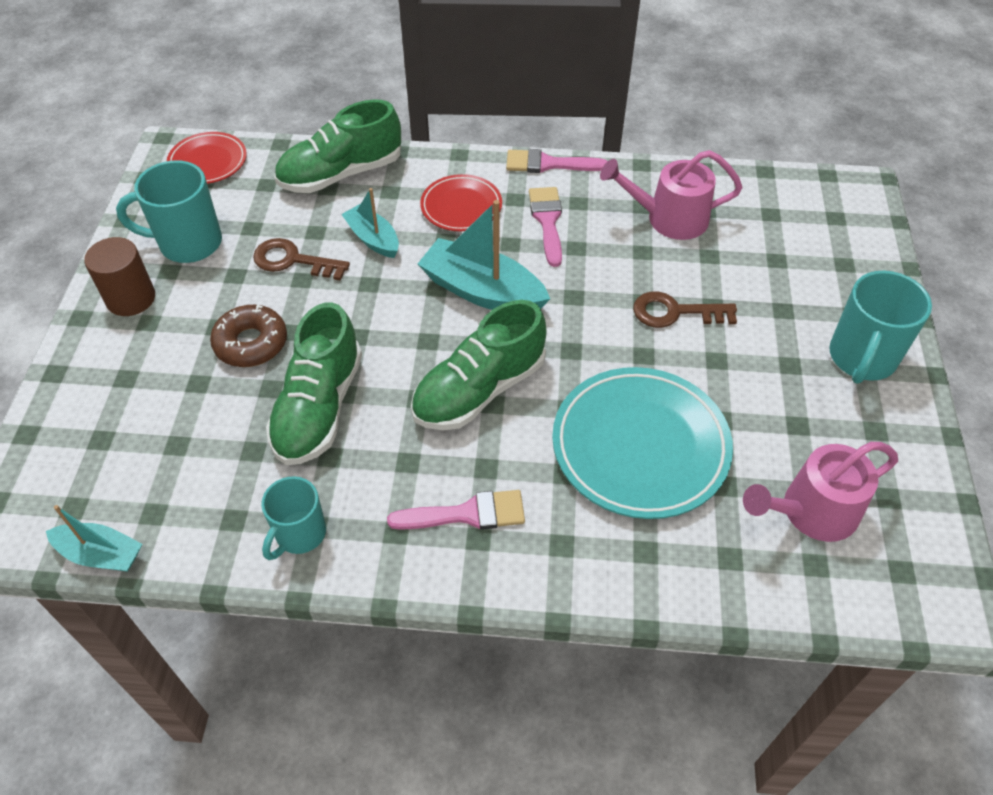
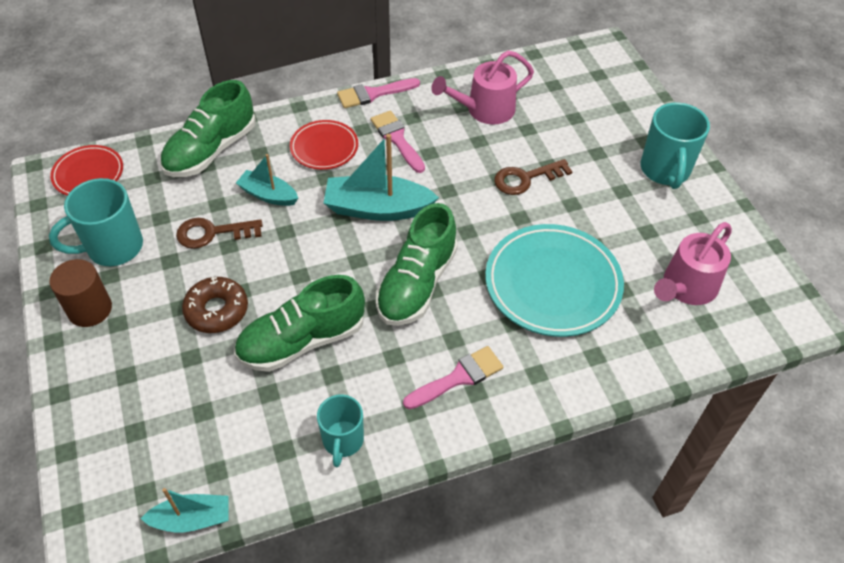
camera: 25 degrees left, 0 degrees up
(319, 407) = (302, 341): green shoe -> green shoe turned 75 degrees clockwise

